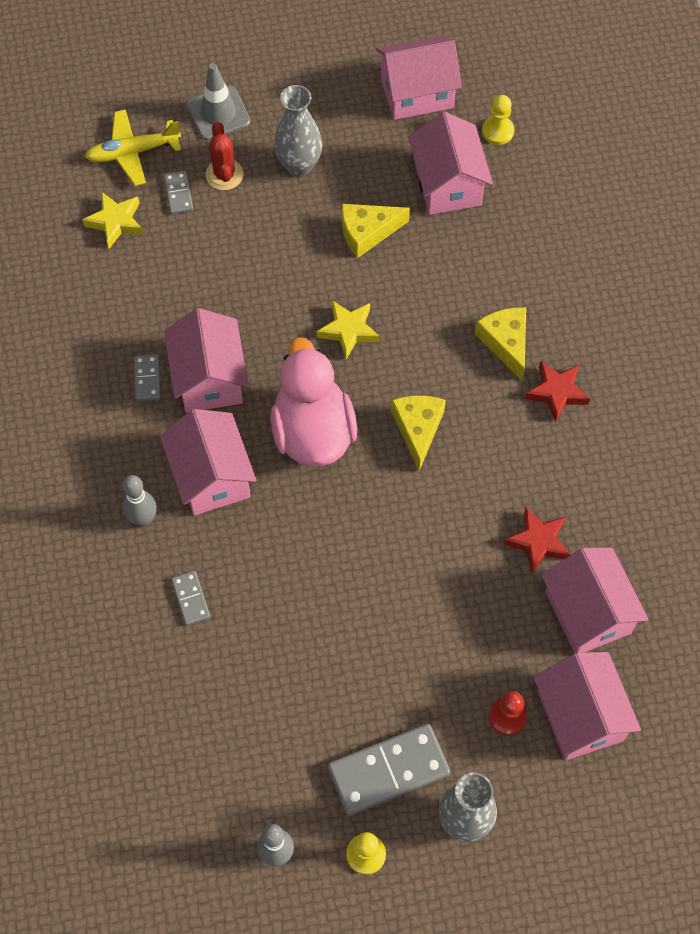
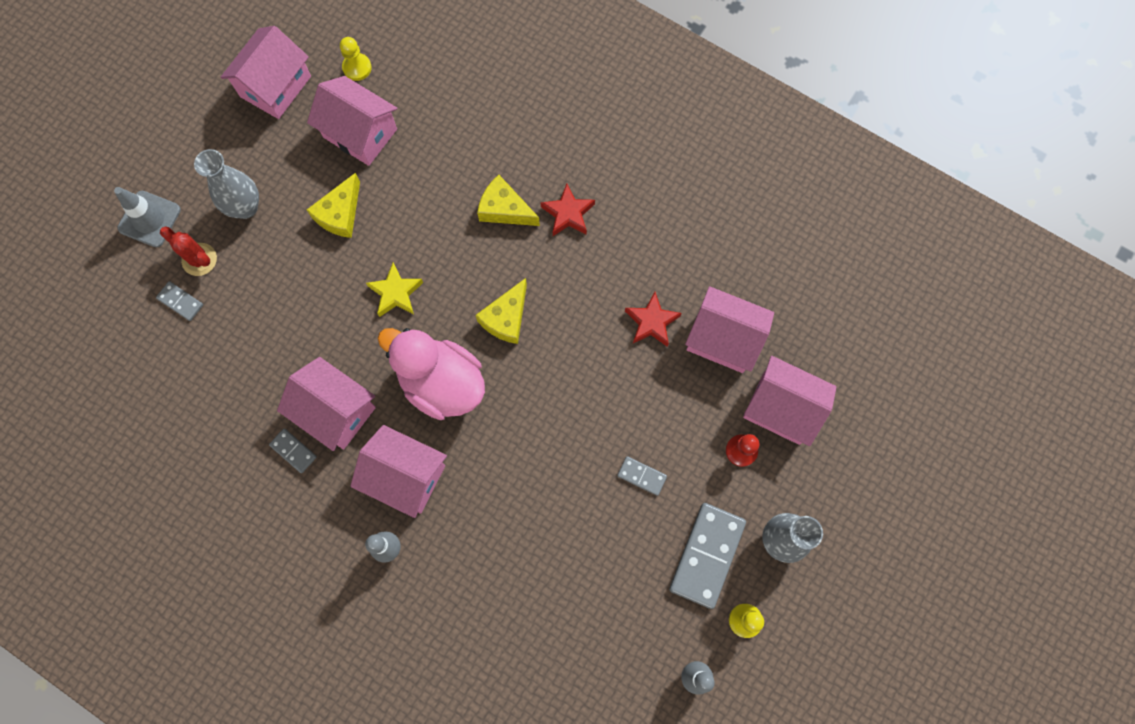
camera: 45 degrees left, 10 degrees up
(115, 222) = (156, 362): yellow star -> none
(132, 152) = (115, 301): yellow plane -> none
(190, 599) = (475, 570): grey domino -> grey domino (641, 476)
(418, 429) = (506, 318): yellow cheese -> yellow cheese turned 105 degrees counterclockwise

